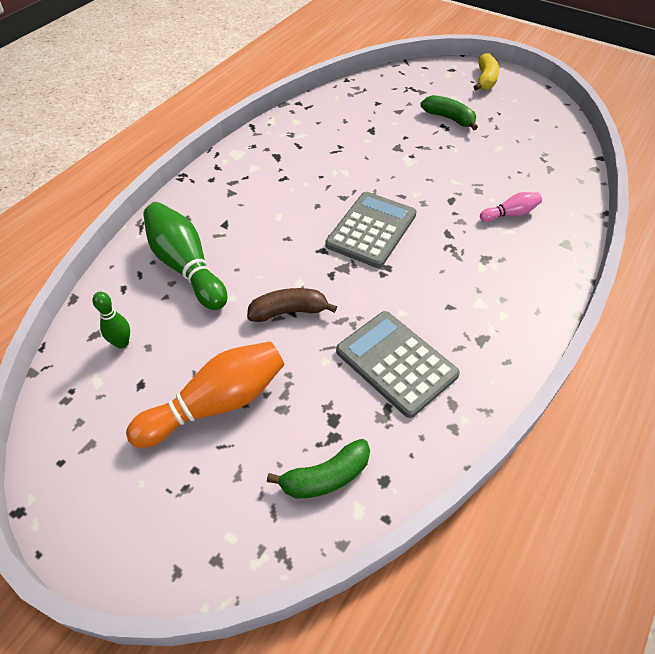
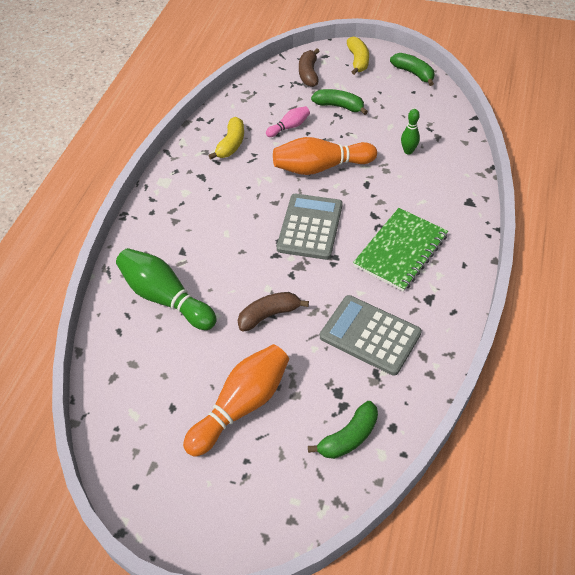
camera: 15 degrees left, 0 degrees up
(122, 343) = (140, 378): green bowling pin -> green bowling pin (408, 151)
(320, 132) = (231, 144): none -> yellow banana
(406, 173) = (320, 167): none -> orange bowling pin
(428, 82) = (308, 74): none -> brown banana
(466, 278) = (401, 251): none -> green notebook
(510, 214) = (418, 186): pink bowling pin -> pink bowling pin (289, 127)
(543, 102) = (413, 73): none -> green banana

